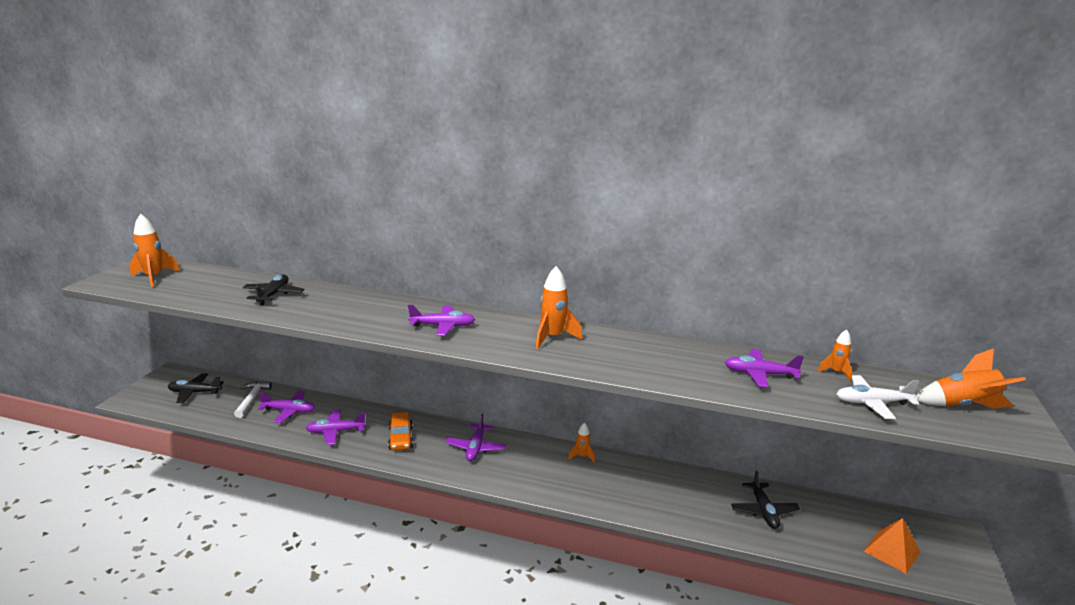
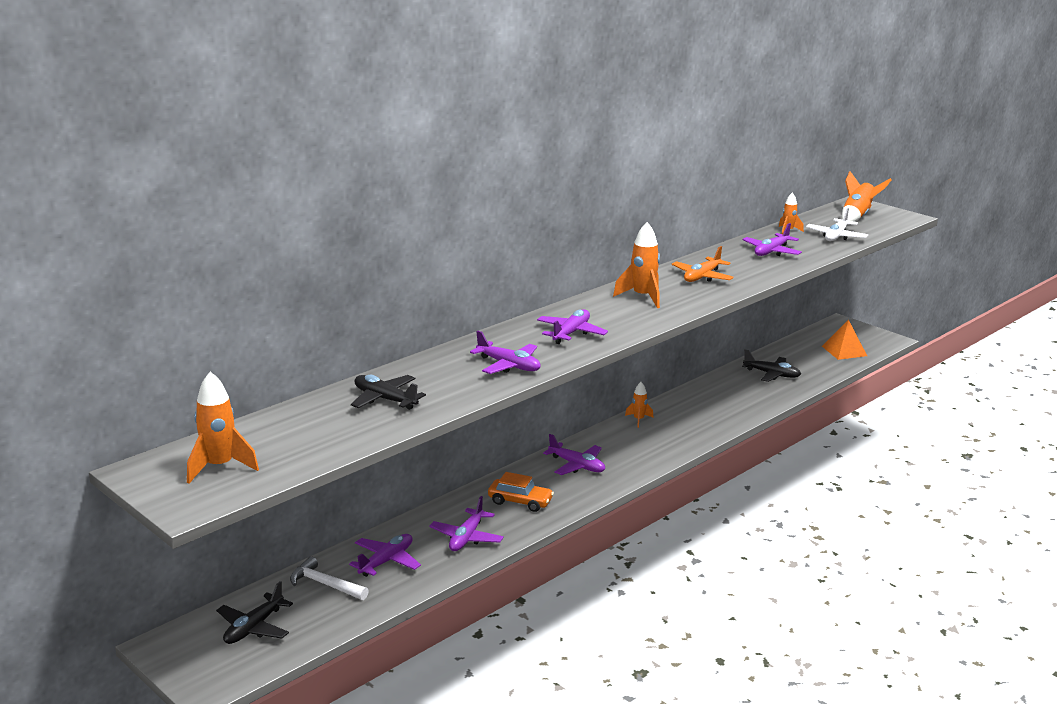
camera: 60 degrees left, 0 degrees up
(359, 318) = (508, 365): none -> purple plane
(638, 353) = (702, 277): none -> orange plane

